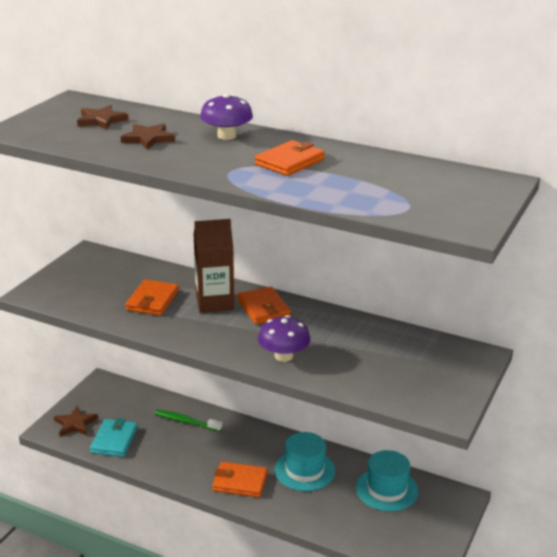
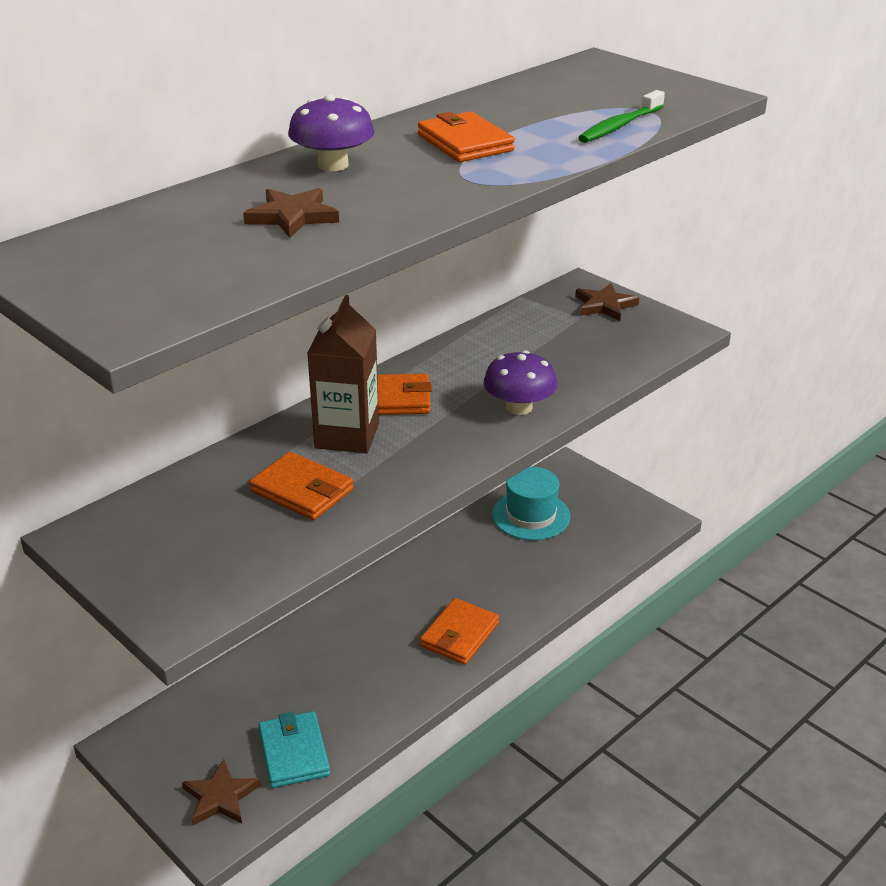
camera: 70 degrees left, 5 degrees up
(101, 120) = (165, 243): brown star -> brown star (604, 305)
(114, 440) = (294, 753): turquoise wallet -> turquoise wallet turned 45 degrees clockwise
(186, 421) = (297, 661): green toothbrush -> green toothbrush (619, 126)
(304, 470) = (465, 571): turquoise hat -> none

